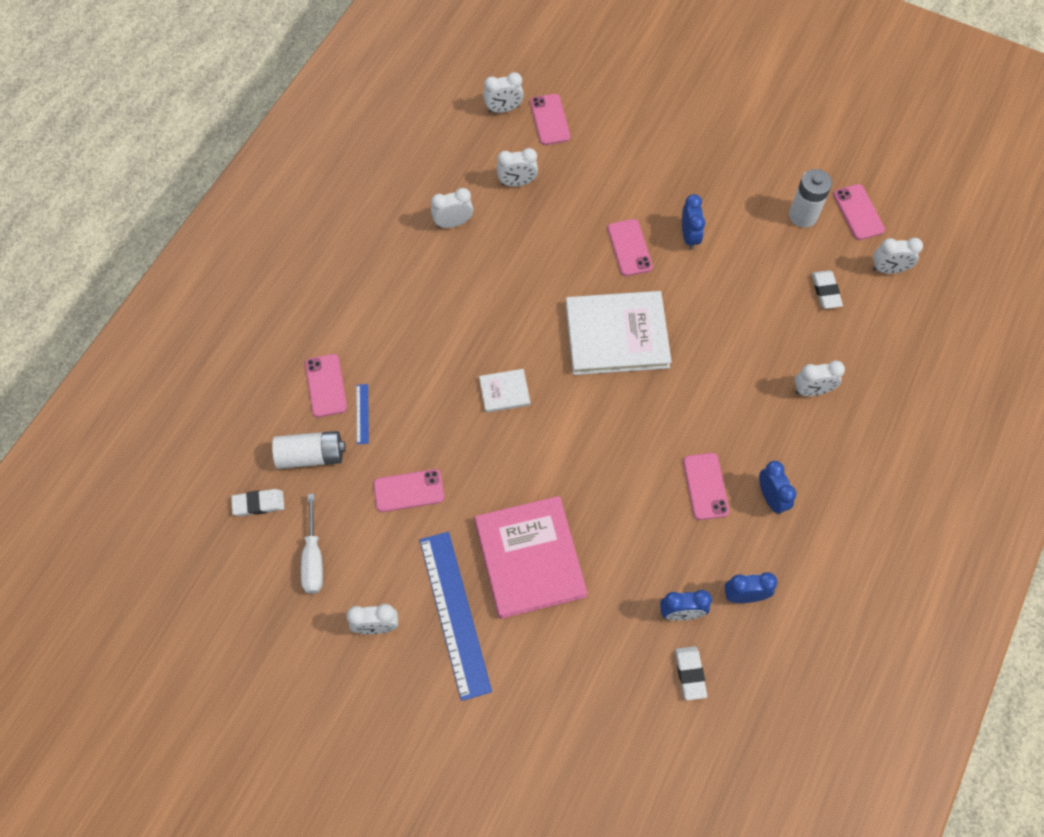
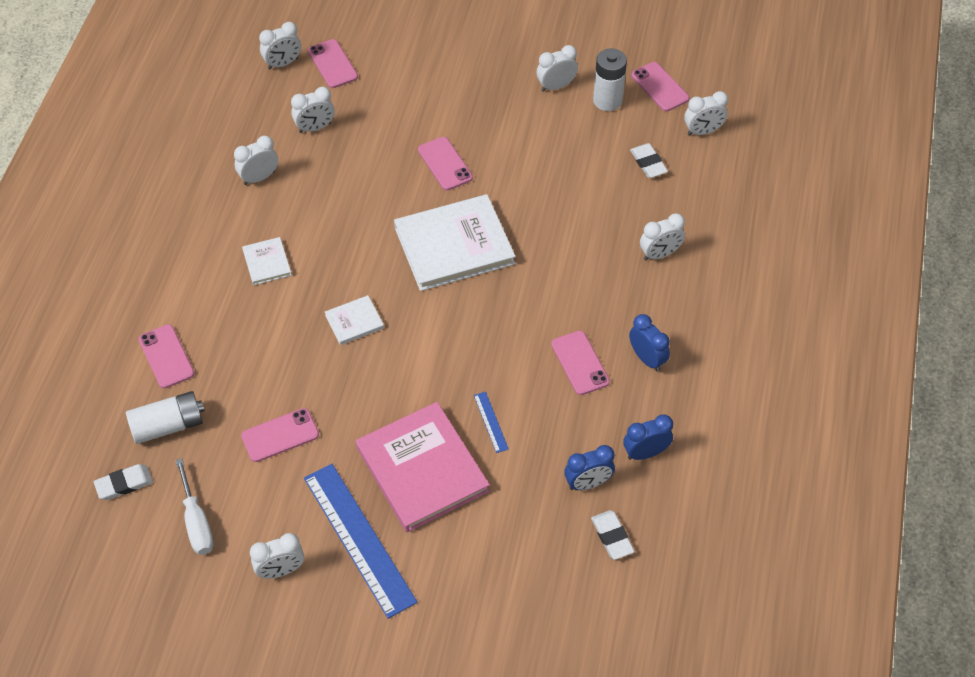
camera: 15 degrees left, 10 degrees down
(362, 414) = (212, 374): blue ruler -> blue ruler (490, 422)
(439, 312) = (267, 262): none -> white book
(689, 236) = (501, 141): blue clock -> none
(756, 189) = (556, 86): none -> white clock

